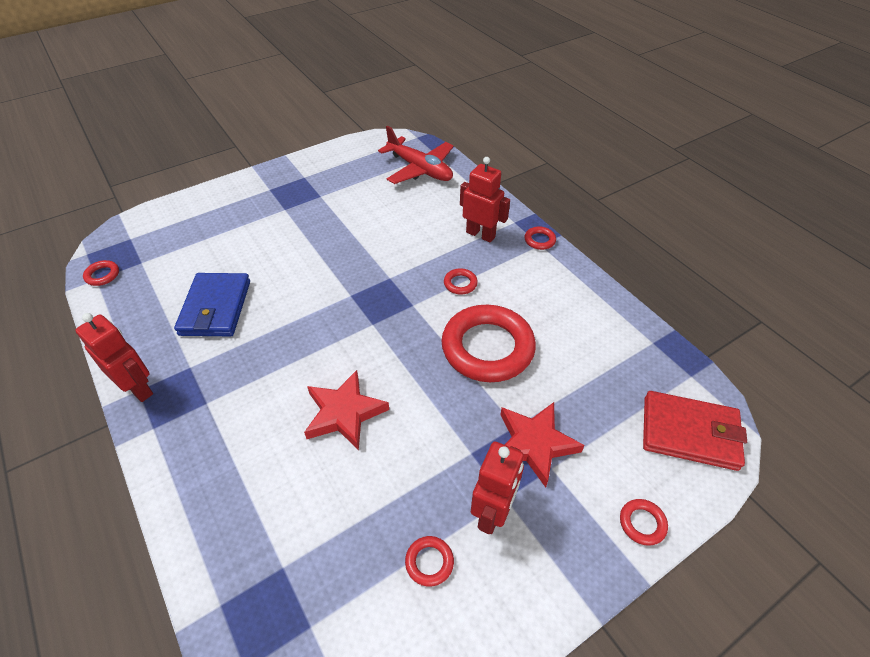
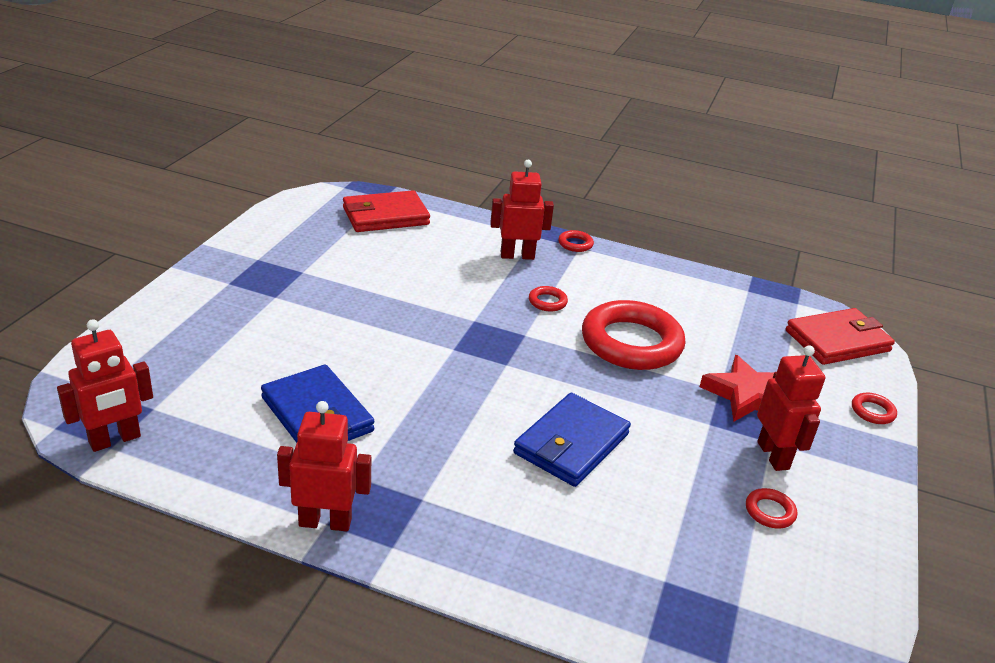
camera: 40 degrees left, 15 degrees down
(102, 275) = (115, 440): red ring -> red robot
(344, 413) = (571, 444): red star -> blue wallet
(420, 169) = (385, 216): red plane -> red wallet

